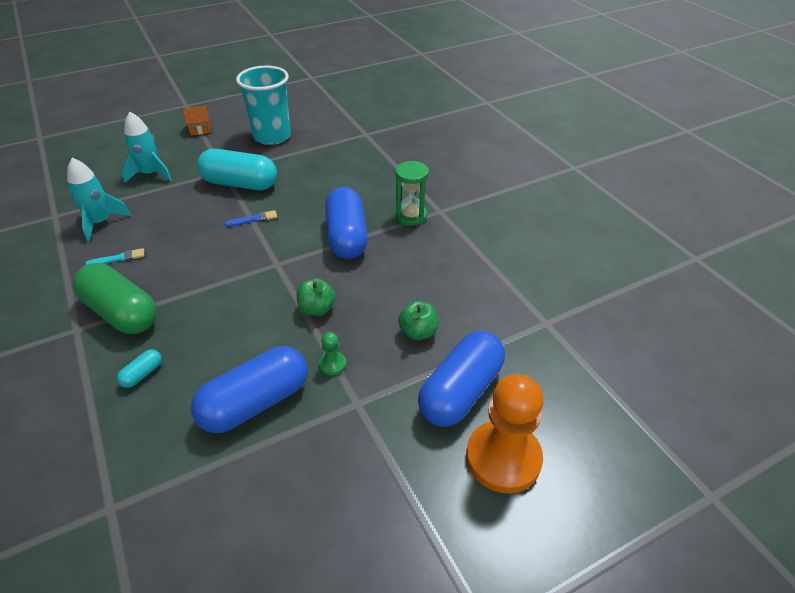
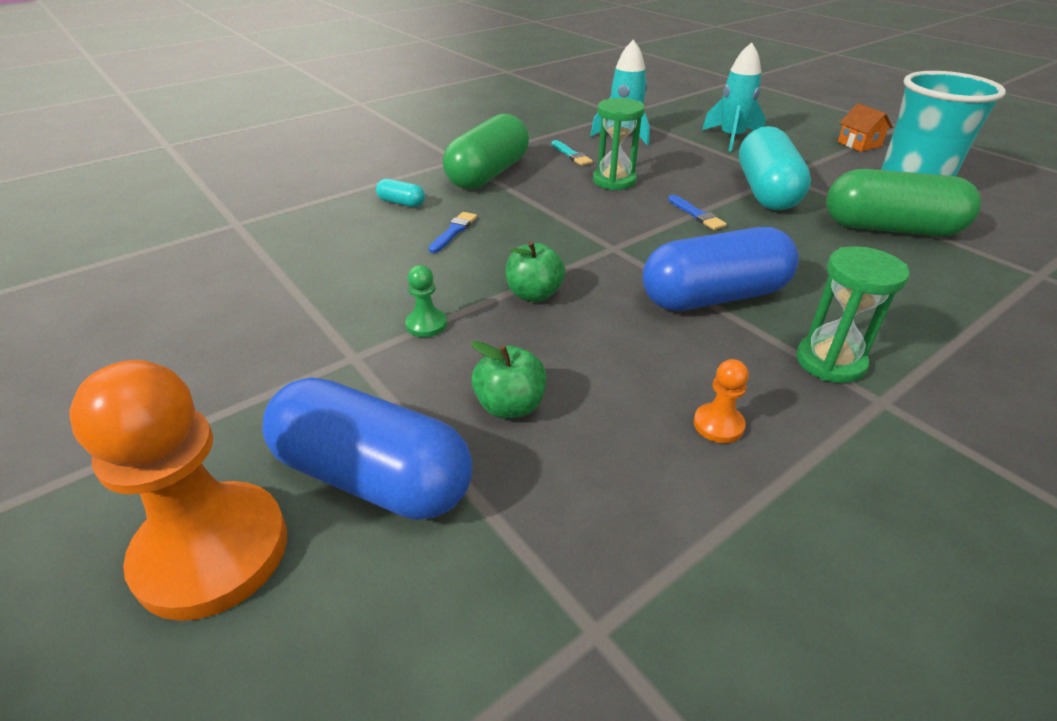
camera: 80 degrees right, 5 degrees down
(182, 245) = (614, 181): none -> green hourglass
(213, 342) = (454, 231): none -> blue brush
(255, 403) = (358, 276): blue capsule -> none
(306, 157) = (890, 228): none -> green capsule
(445, 262) = (718, 425): none -> orange pawn

